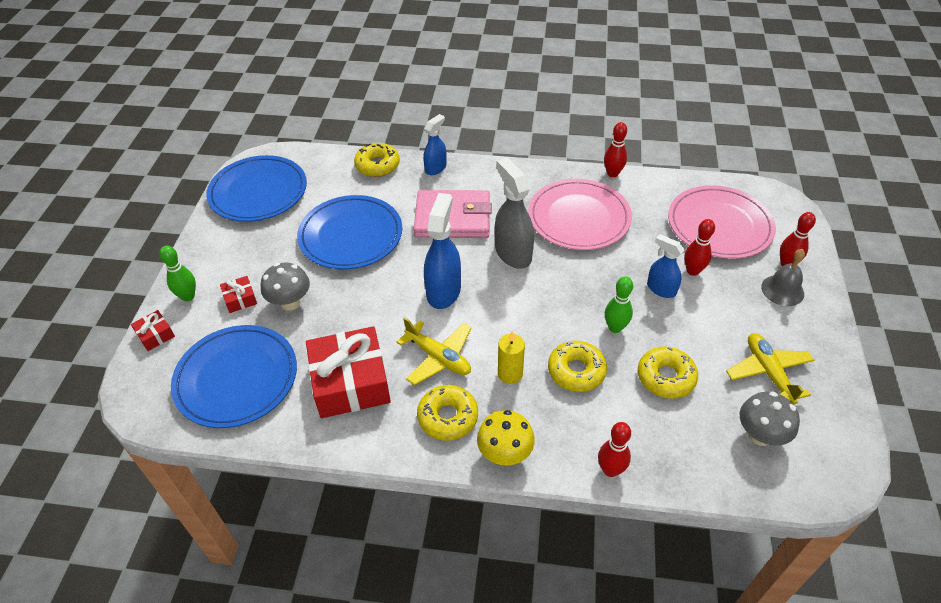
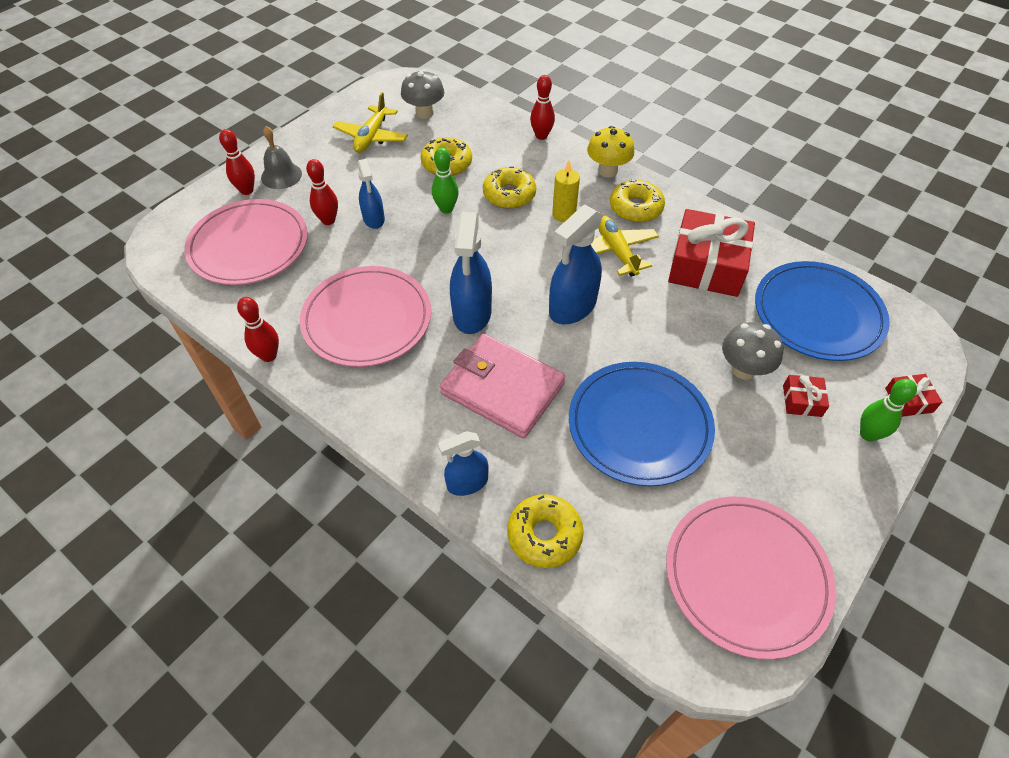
camera: 150 degrees left, 5 degrees up
(258, 192) = (746, 576): blue plate -> pink plate
(513, 253) = (472, 313): grey spray bottle -> blue spray bottle

